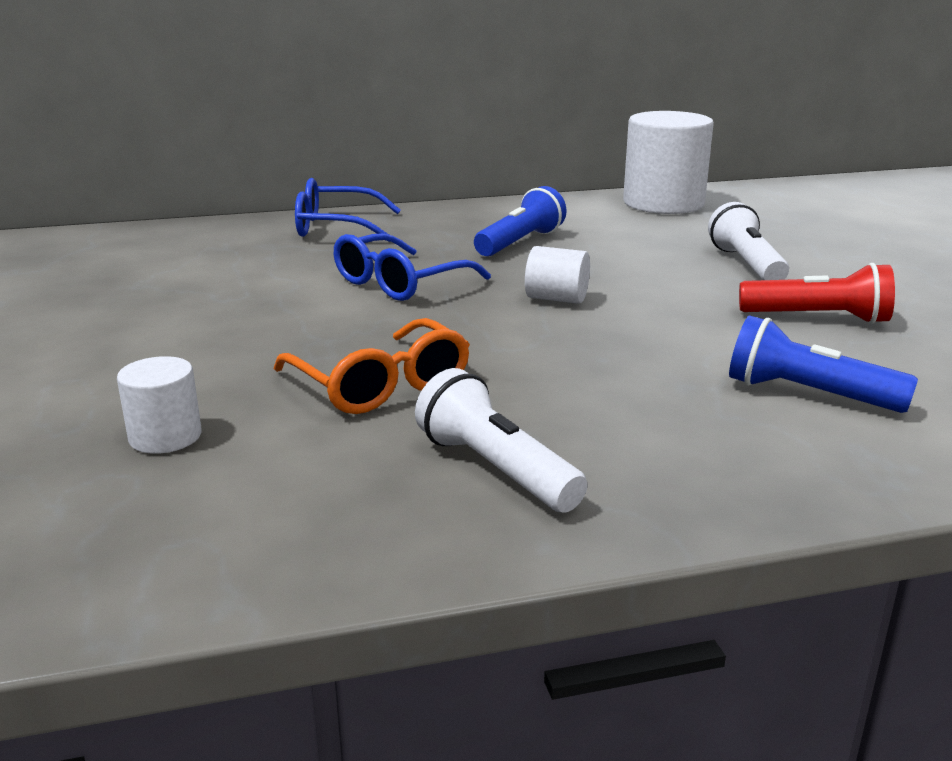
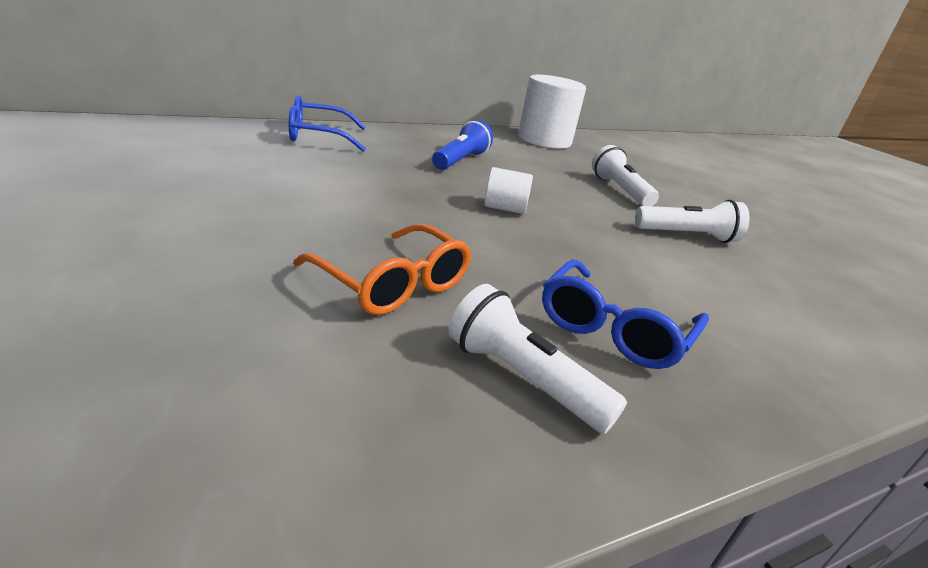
camera: 15 degrees left, 5 degrees up
(165, 437) = (194, 339): white cylinder -> none
(399, 283) = (381, 187): blue glasses -> blue glasses (613, 329)
(808, 394) = (718, 302): blue flashlight -> none
(818, 318) = (687, 236): red flashlight -> white flashlight

